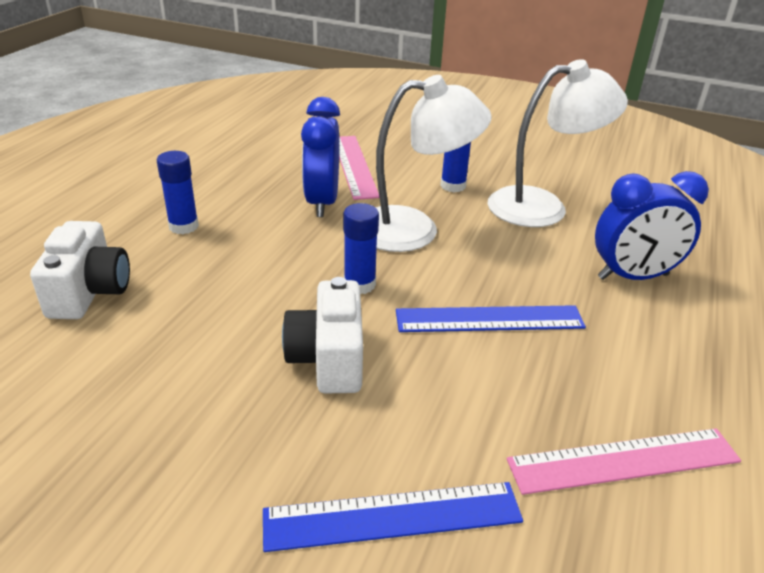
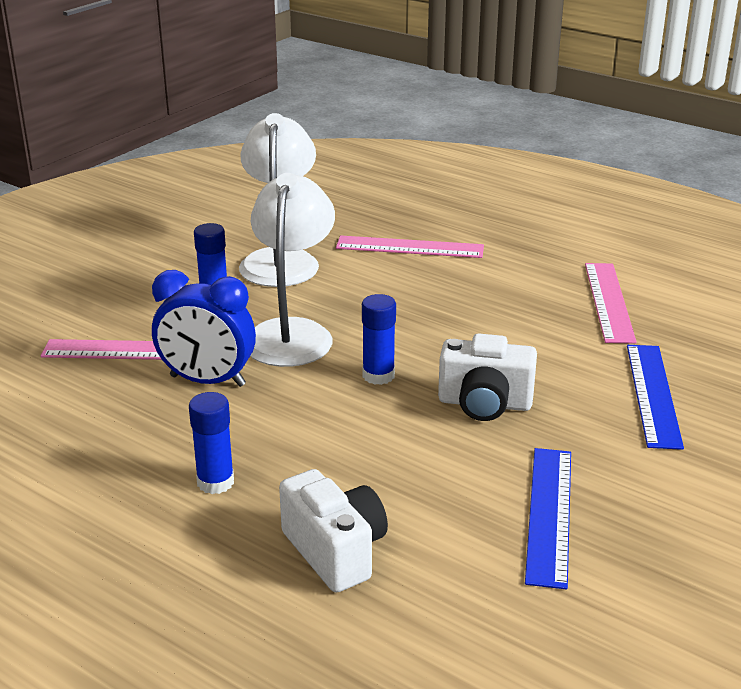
camera: 75 degrees left, 5 degrees down
(89, 292) = (335, 551): white camera -> white camera turned 45 degrees clockwise
(489, 319) = (449, 320): blue ruler -> blue ruler (549, 514)
(633, 276) = (409, 247): blue clock -> pink ruler

